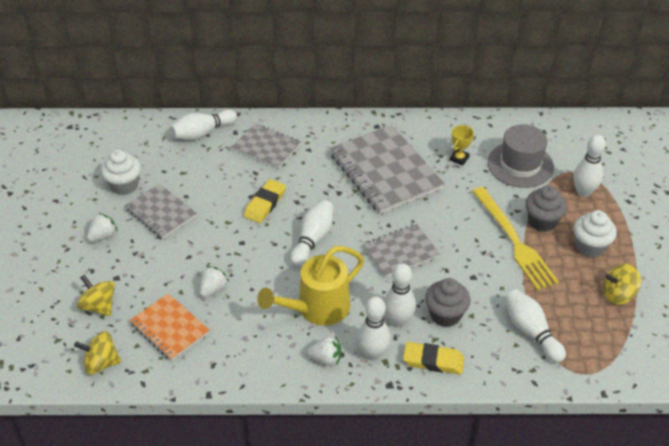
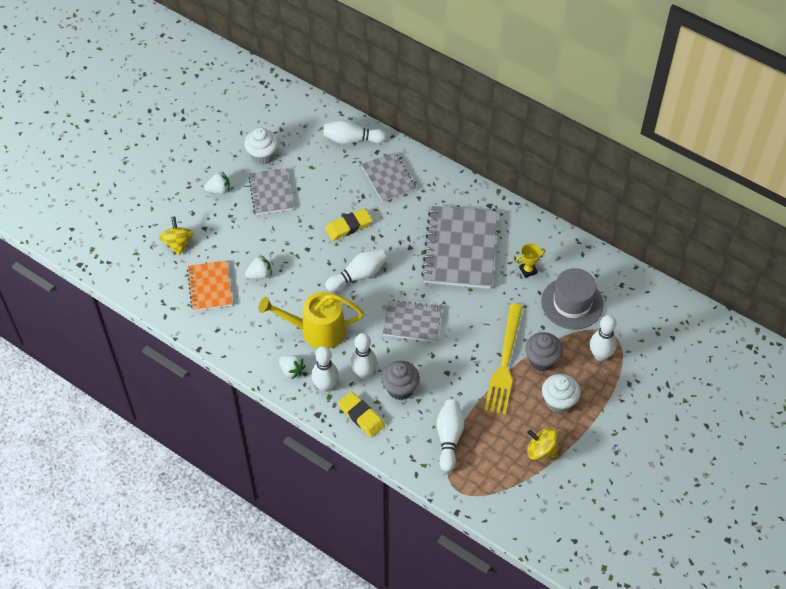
camera: 35 degrees right, 10 degrees up
(101, 363) = (150, 286): yellow spinning top -> none

